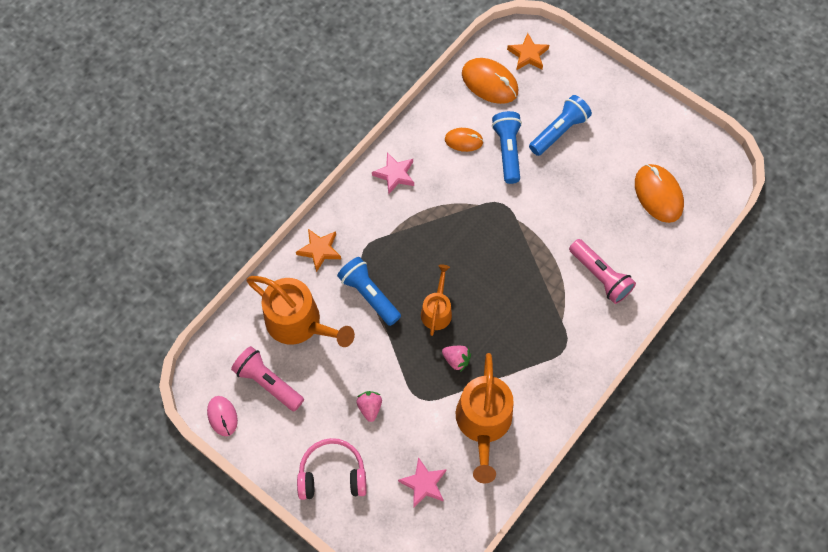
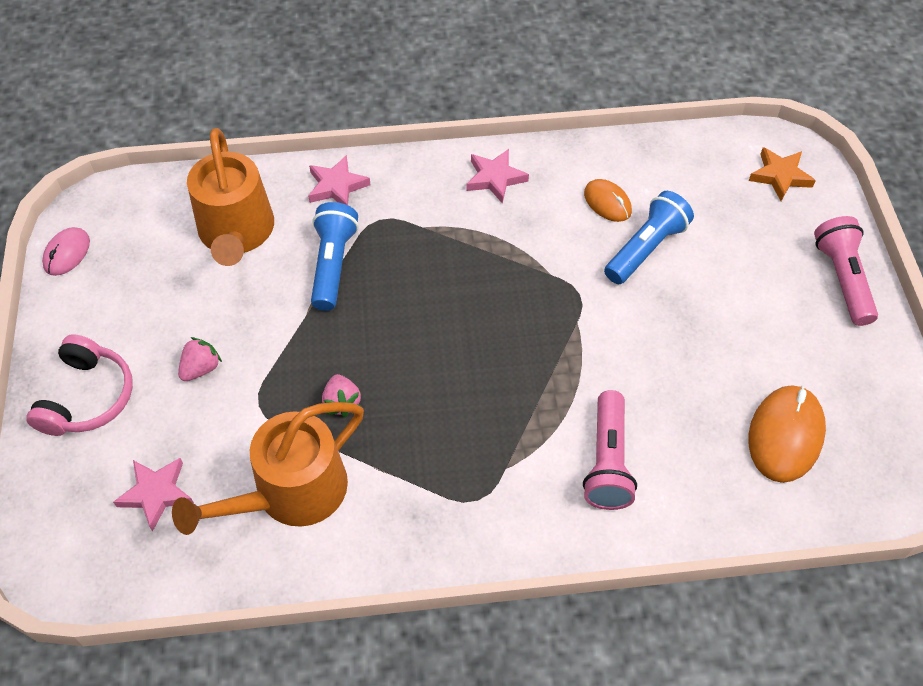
camera: 45 degrees right, 10 degrees down
(268, 382) = (142, 260): pink flashlight -> pink flashlight (842, 279)
(319, 250) = (337, 186): orange star -> pink star
(332, 474) = (87, 397): pink headphones -> pink headphones turned 60 degrees clockwise
(437, 311) = (381, 337): orange watering can -> none
(489, 83) = (702, 171): orange mouse -> none
(559, 131) = (731, 275): blue flashlight -> none

